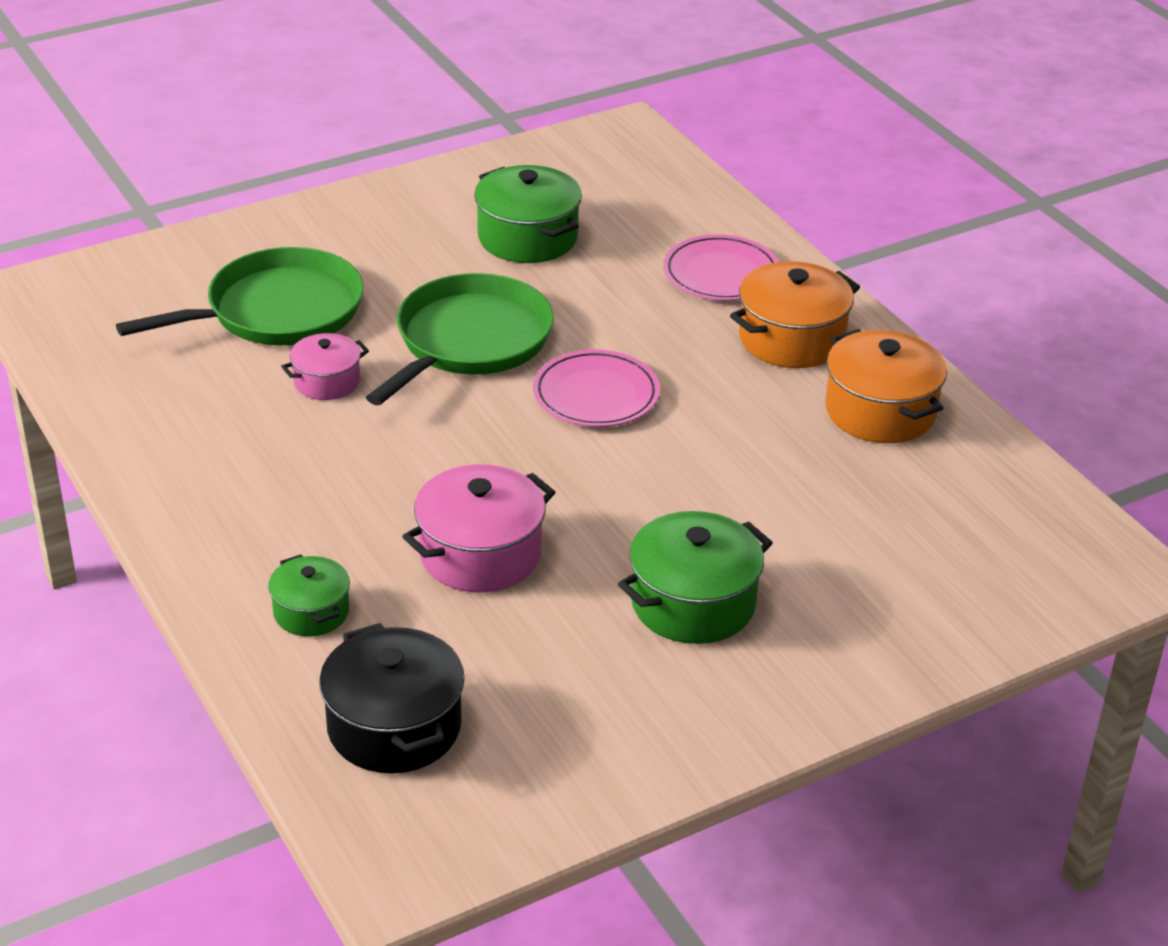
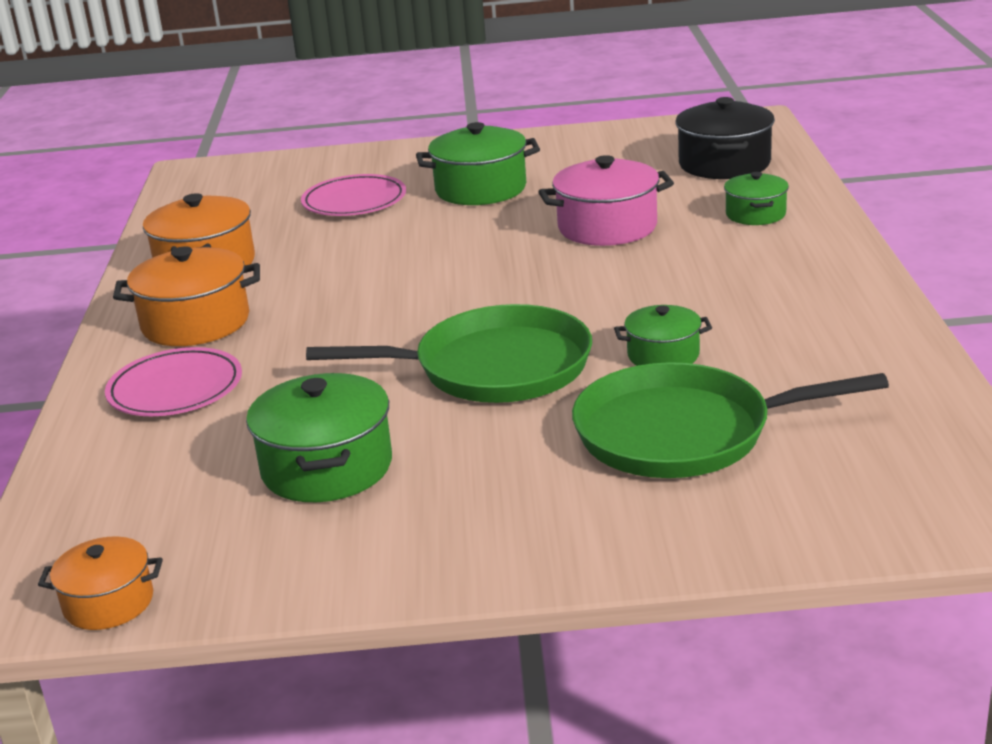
camera: 150 degrees left, 10 degrees down
(327, 381) = (663, 355): pink pot -> green pot
(469, 341) = (493, 368): green pan -> green pan turned 150 degrees counterclockwise
(578, 141) = (108, 603): none -> orange pot
(596, 395) = (418, 308): pink plate -> pink plate (354, 201)

